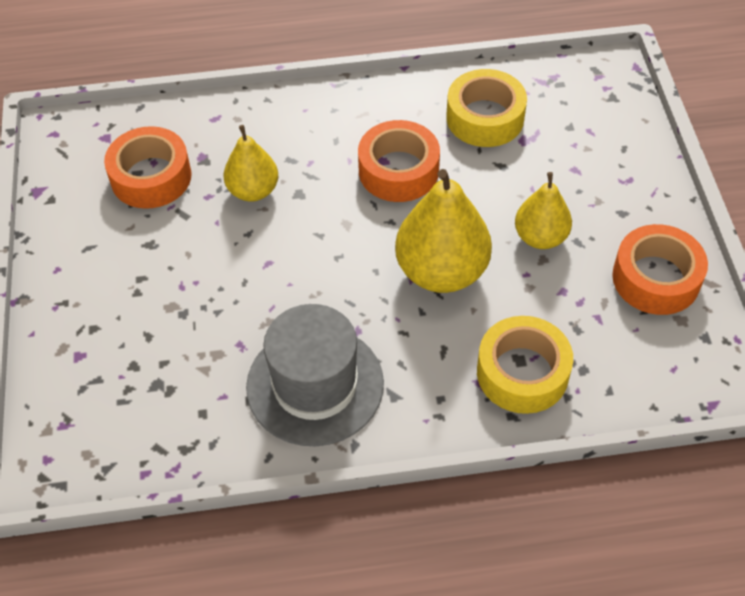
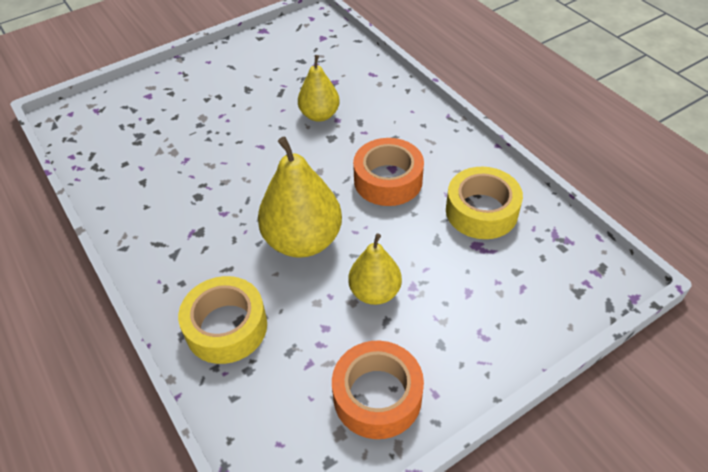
camera: 65 degrees right, 5 degrees down
(151, 177) = (302, 67): orange tape -> none
(315, 385) = (166, 208): grey hat -> none

